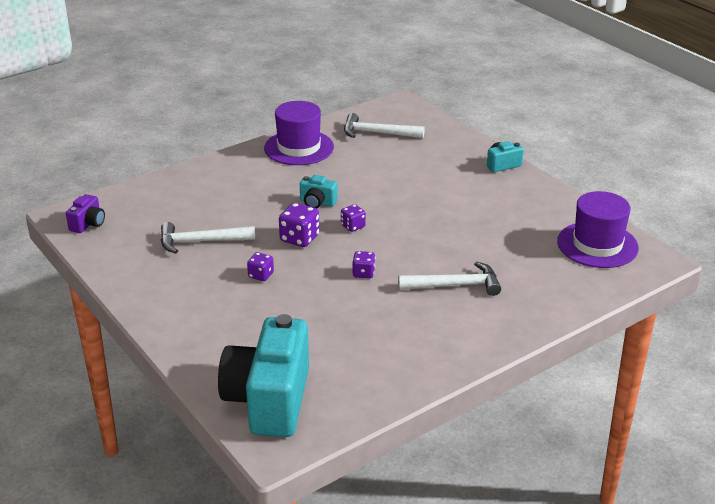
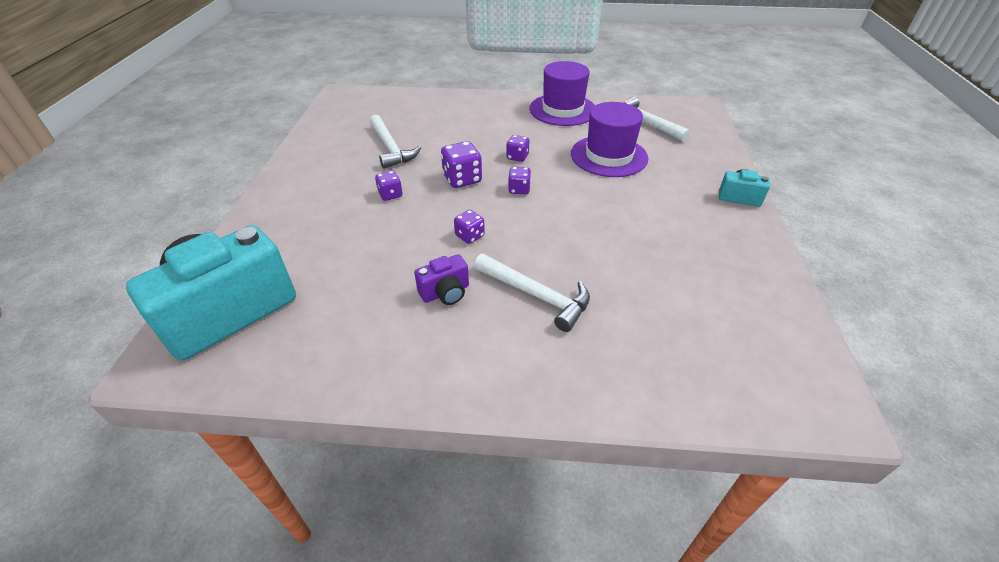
camera: 40 degrees right, 10 degrees up
(88, 224) = (345, 104): purple camera -> purple camera (445, 292)
(201, 242) = (391, 148): white hammer -> white hammer turned 150 degrees counterclockwise
(317, 203) = (517, 157): turquoise camera -> purple dice
(597, 245) = (762, 339): purple hat -> purple hat (608, 156)

